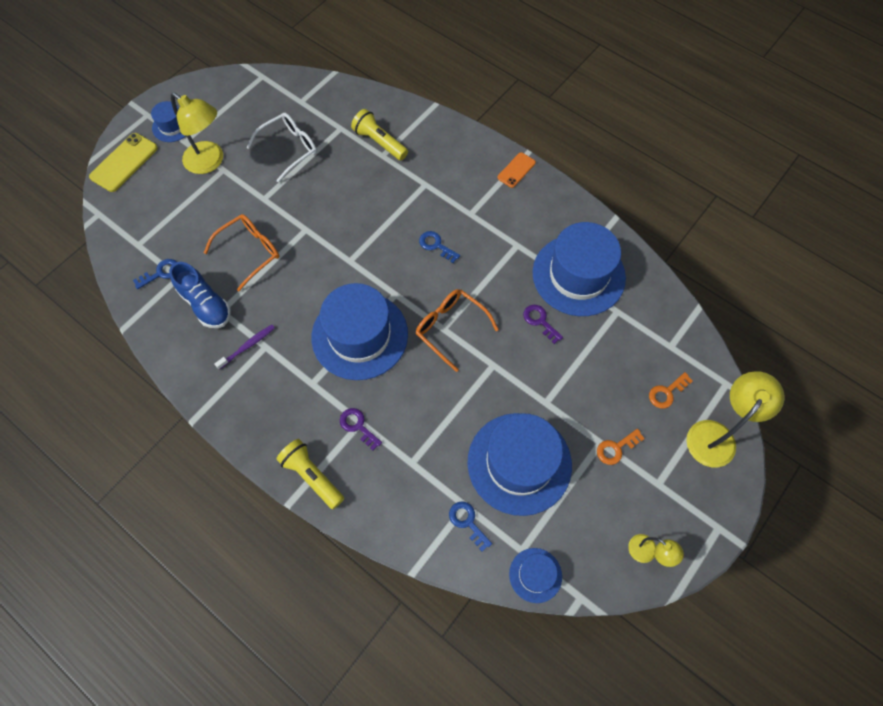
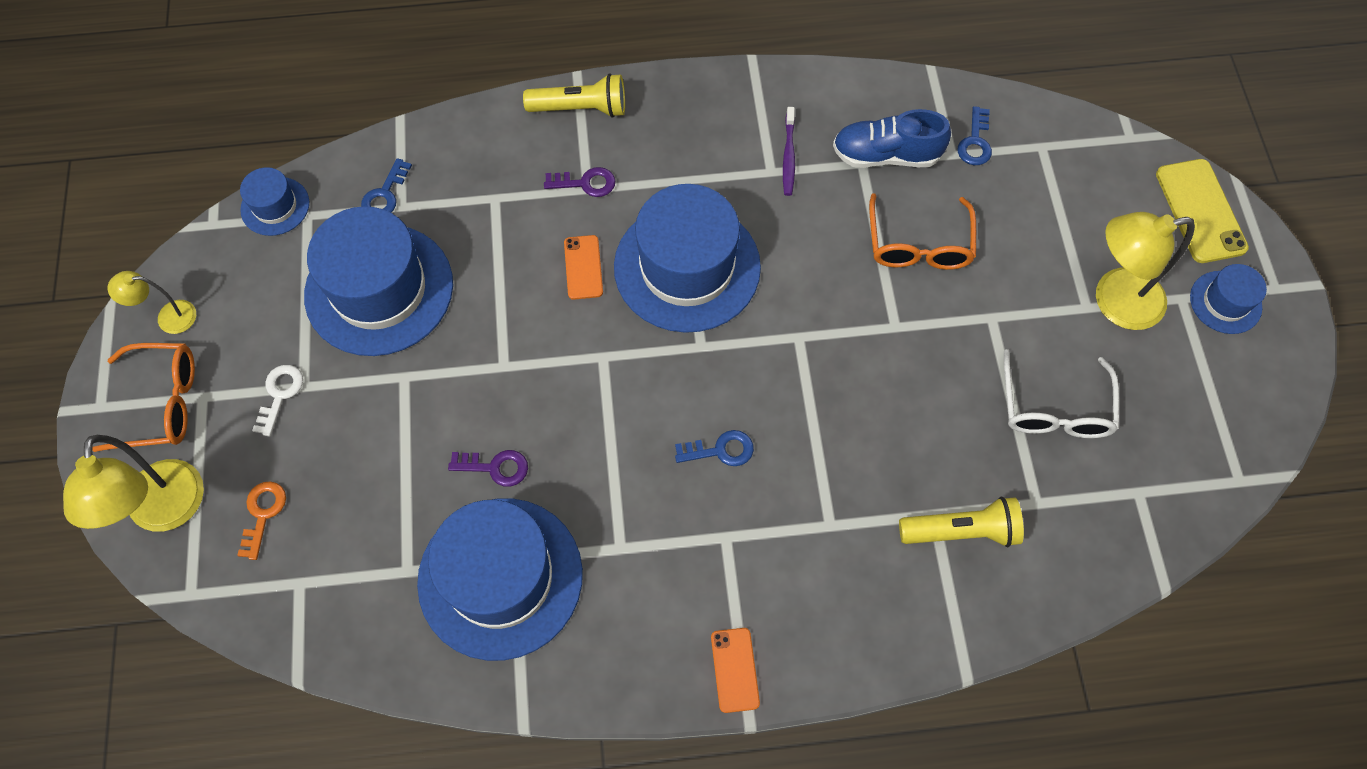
camera: 135 degrees right, 0 degrees up
(407, 380) = (583, 267): none -> orange phone
(450, 328) = (595, 364): orange glasses -> orange glasses (162, 403)
(467, 522) = (385, 195): blue key -> blue key turned 105 degrees clockwise
(616, 448) = (280, 394): orange key -> white key

